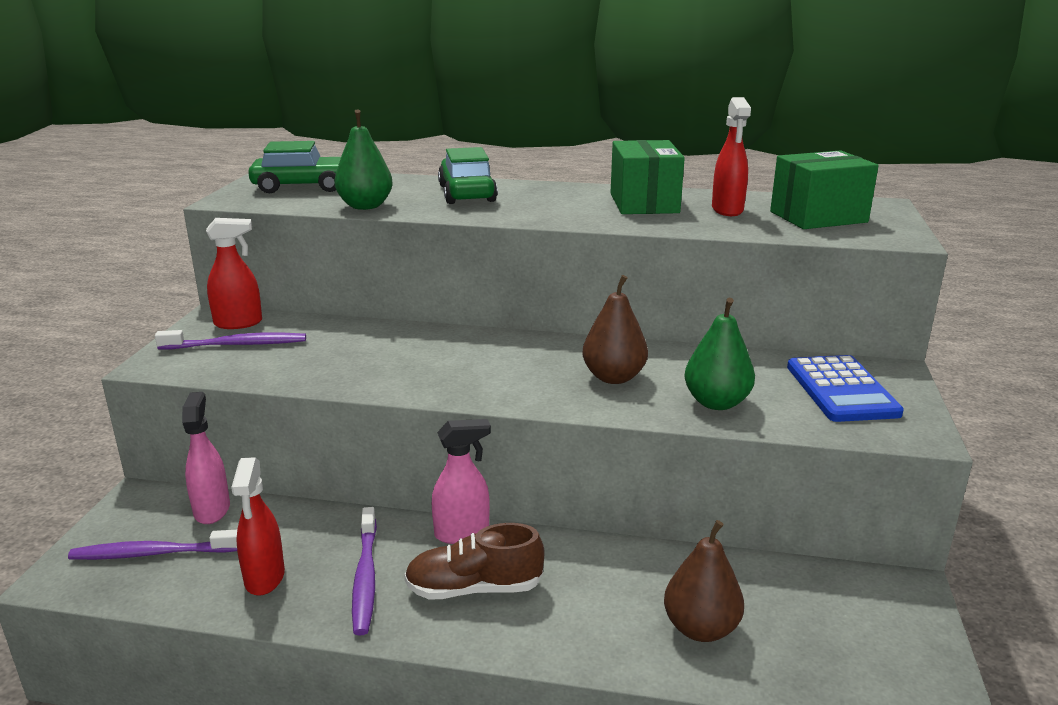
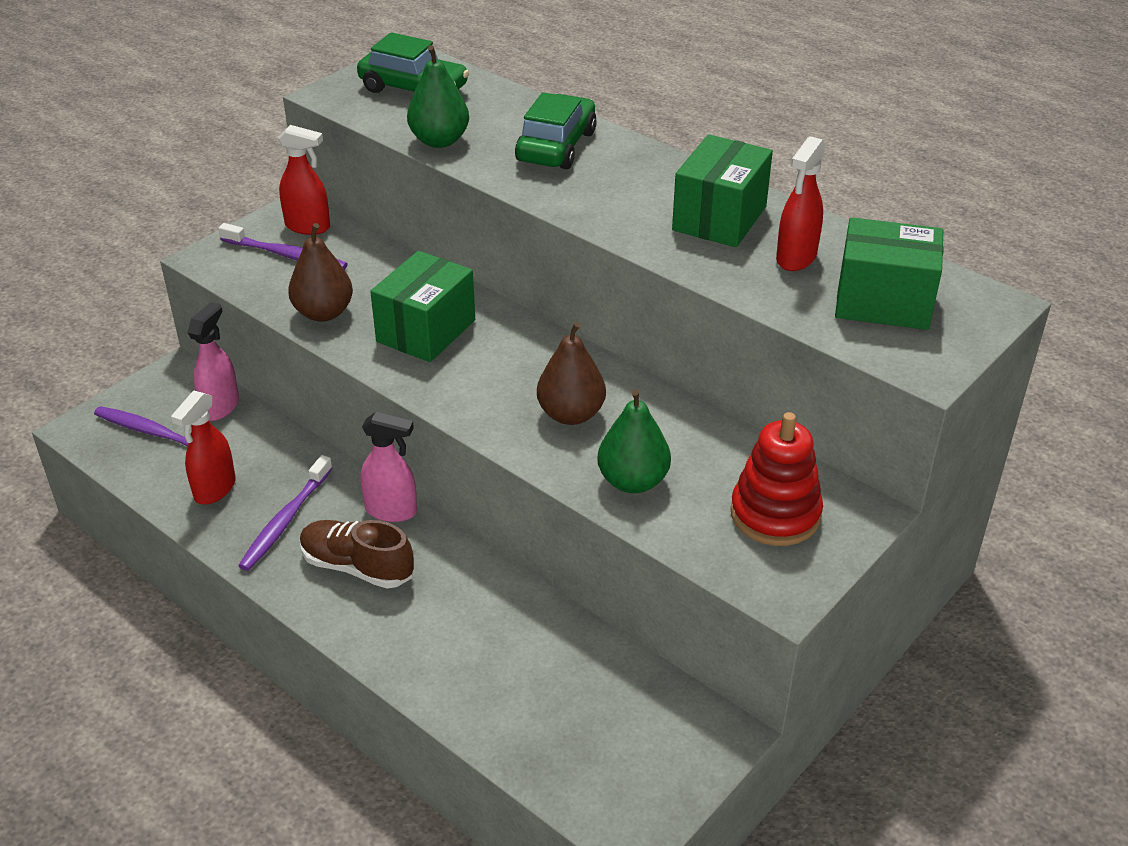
camera: 30 degrees right, 15 degrees up
(426, 360) = (426, 331): none -> green box
(700, 628) = (500, 683): brown pear -> brown pear (323, 313)
(841, 390) = (775, 514): blue calculator -> red stacking toy

